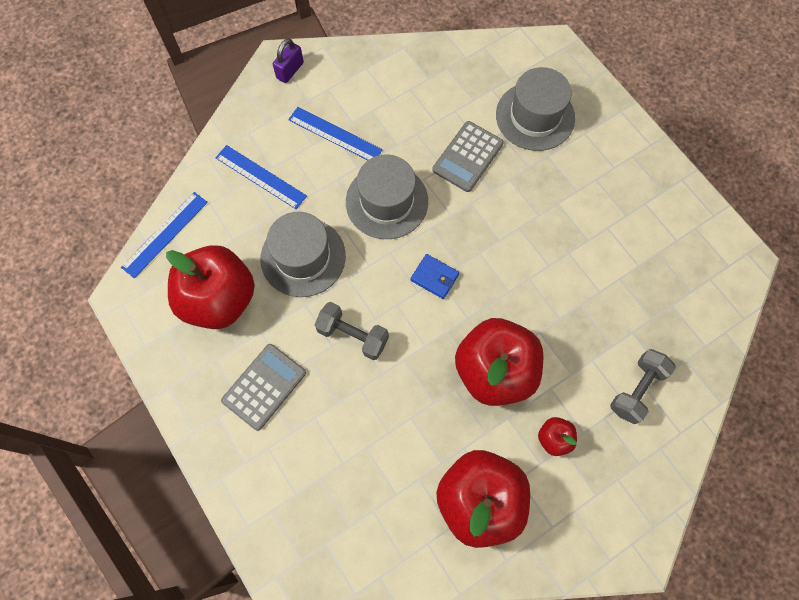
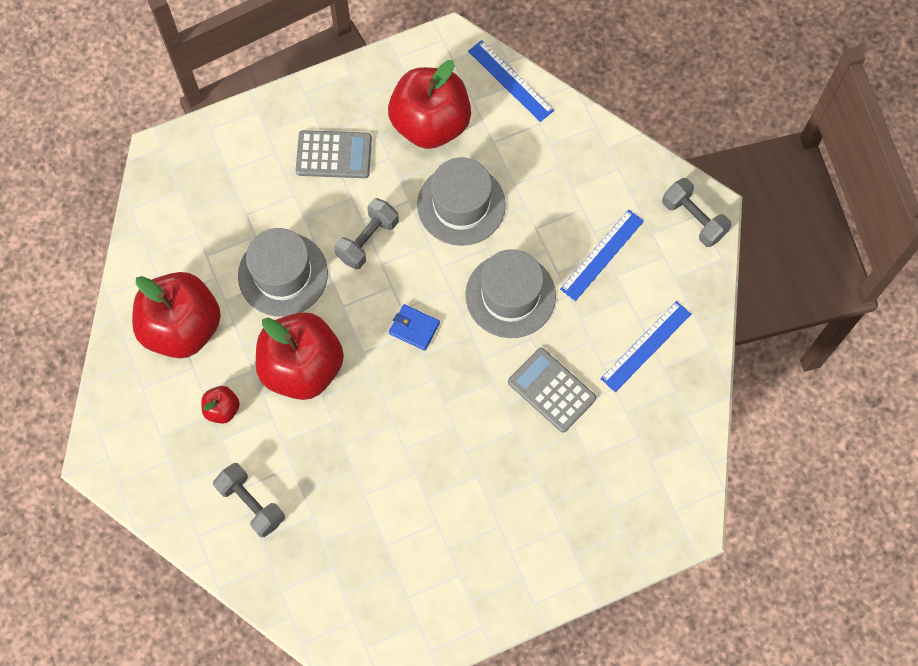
camera: 100 degrees right, 0 degrees up
(260, 177) = (561, 175): blue ruler -> blue ruler (646, 346)
(264, 386) = (334, 155): grey calculator -> grey calculator turned 45 degrees counterclockwise
(290, 70) = (693, 219): purple padlock -> grey dumbbell
(434, 277) = (414, 328): blue wallet -> blue wallet turned 75 degrees clockwise
(535, 116) = (593, 477): grey hat -> grey hat (283, 274)

